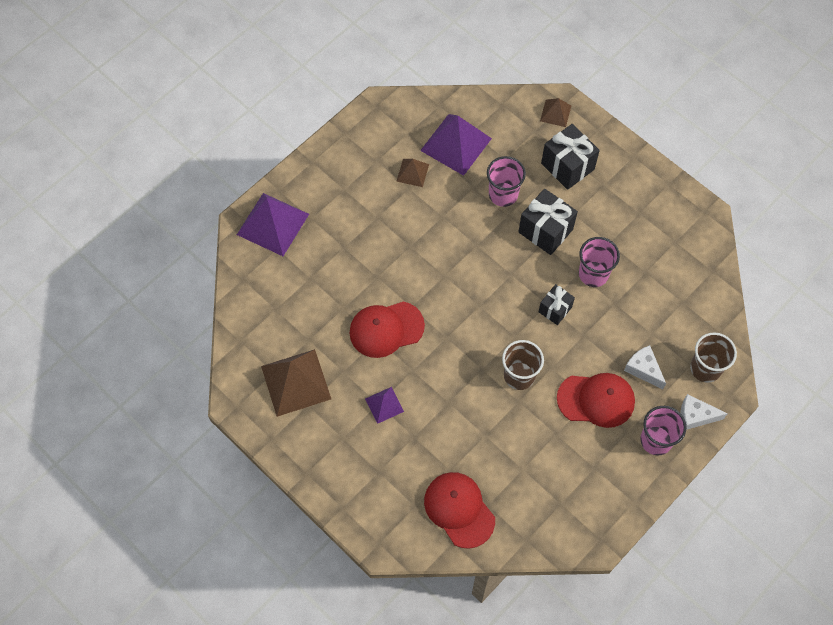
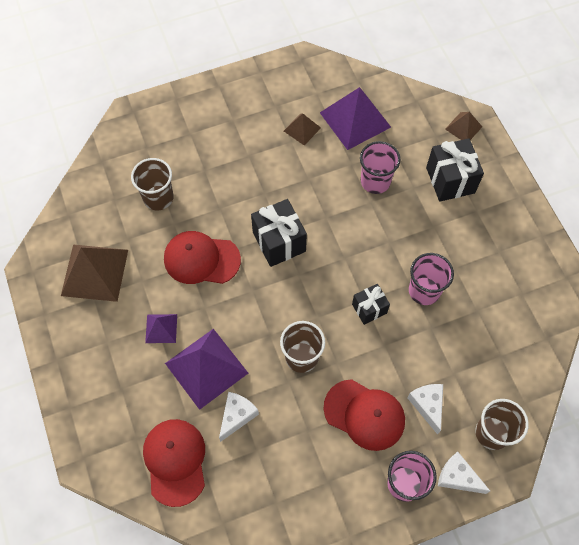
camera: 25 degrees right, 0 degrees up
(272, 224) = (154, 125): purple pyramid -> purple pyramid (206, 368)
(315, 290) = (158, 198): none -> brown cup
(491, 449) = (237, 416): none -> white cheese
(545, 231) = (398, 231): black gift -> black gift (279, 242)

